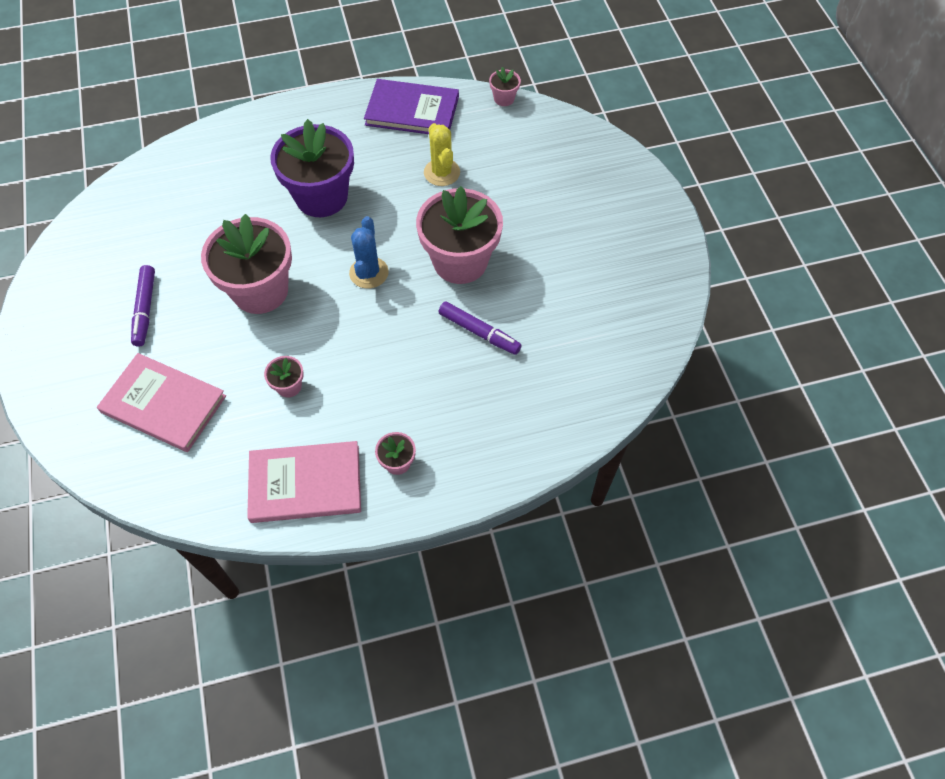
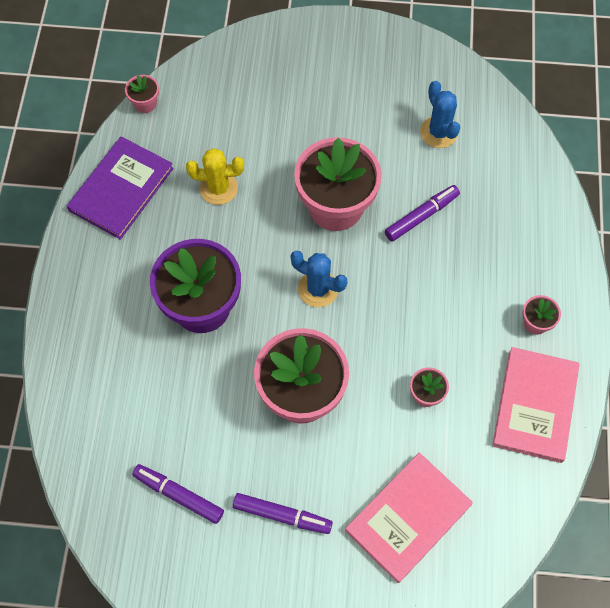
camera: 70 degrees left, 5 degrees up
(147, 234) = (179, 495): none -> purple marker
(583, 321) = (438, 132): none -> blue cactus

